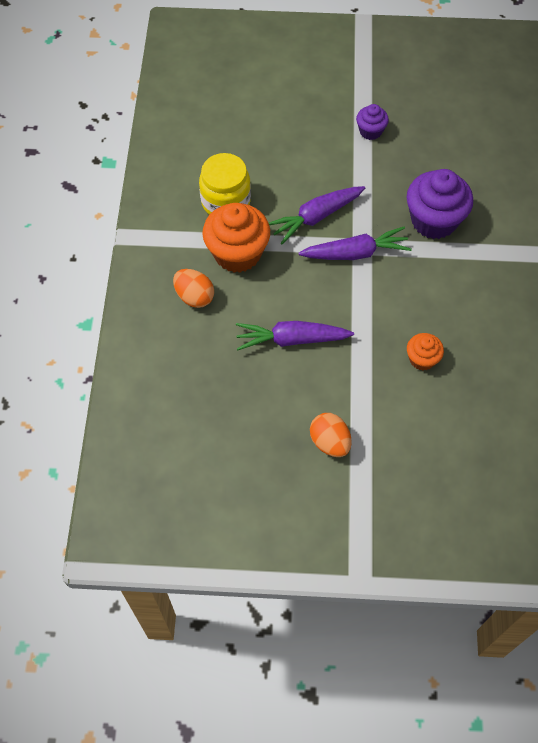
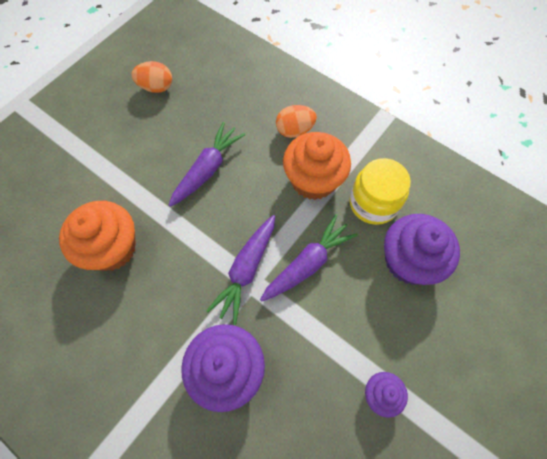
camera: 125 degrees right, 5 degrees up
(259, 157) = (408, 261): none -> purple cupcake
(316, 217) = (307, 264): purple carrot -> purple carrot turned 45 degrees clockwise
(330, 442) = (112, 142): orange egg -> orange egg (156, 87)
(422, 359) = (112, 248): orange cupcake -> orange cupcake, size x1.91

